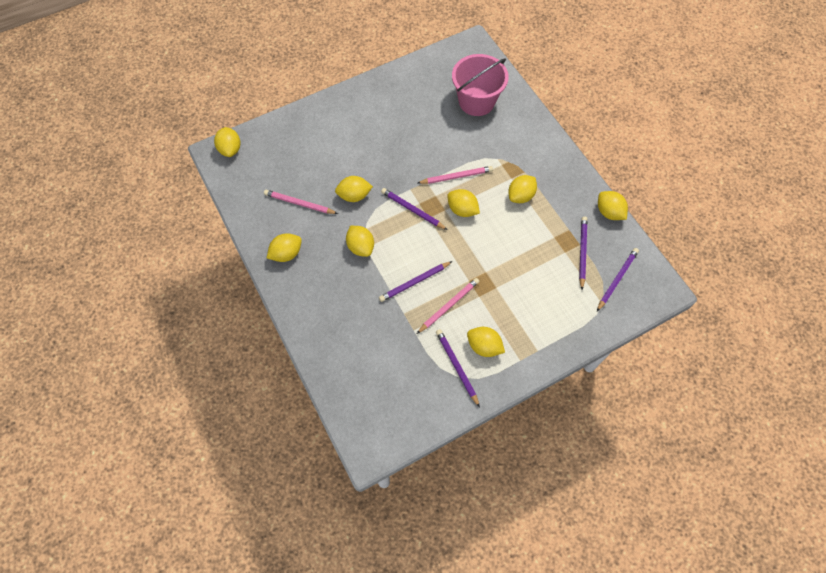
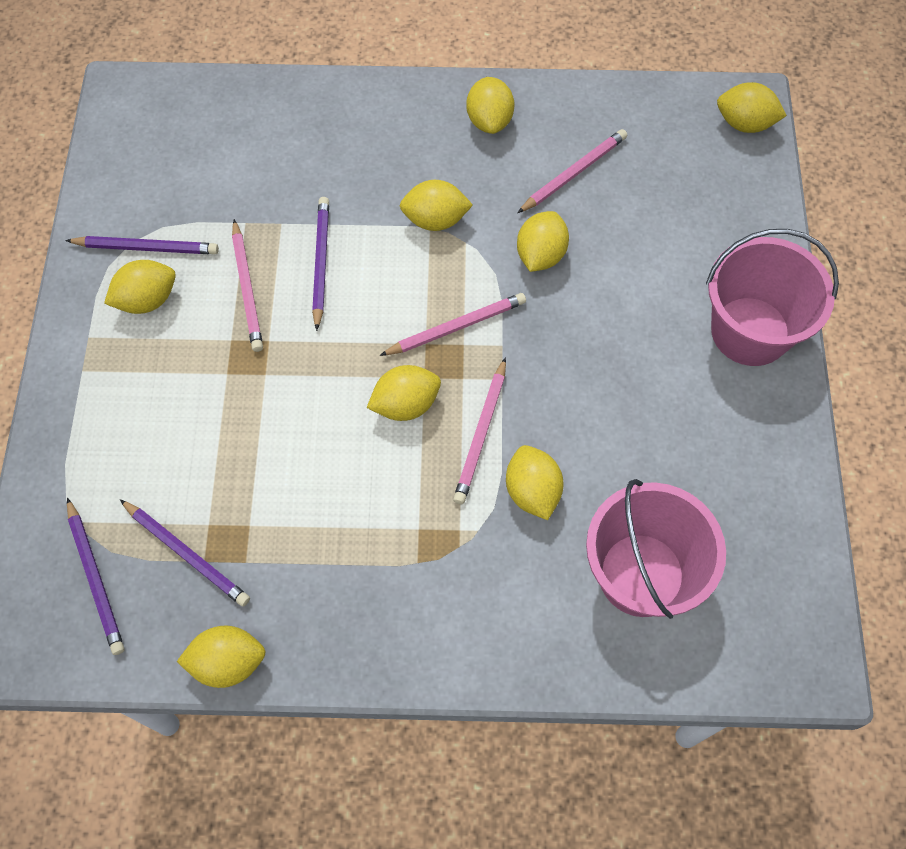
camera: 120 degrees right, 0 degrees up
(346, 107) = (750, 331): none -> pink bucket
(412, 210) = (456, 327): purple pencil -> pink pencil
(520, 196) = (369, 521): yellow lemon -> yellow lemon (532, 491)

